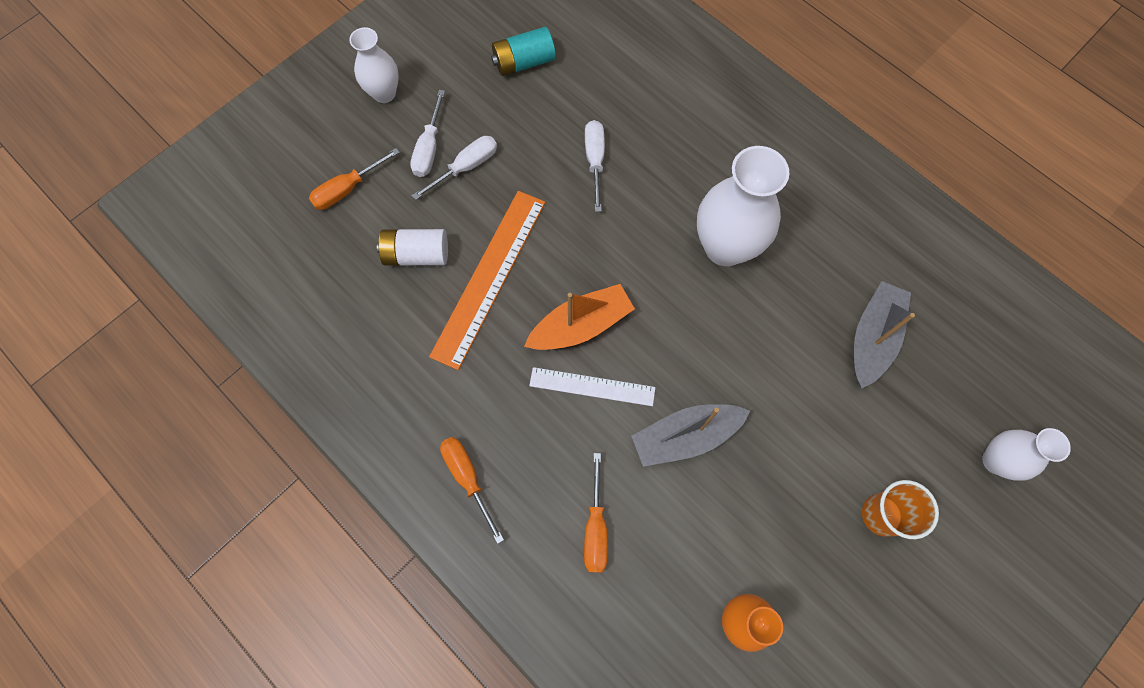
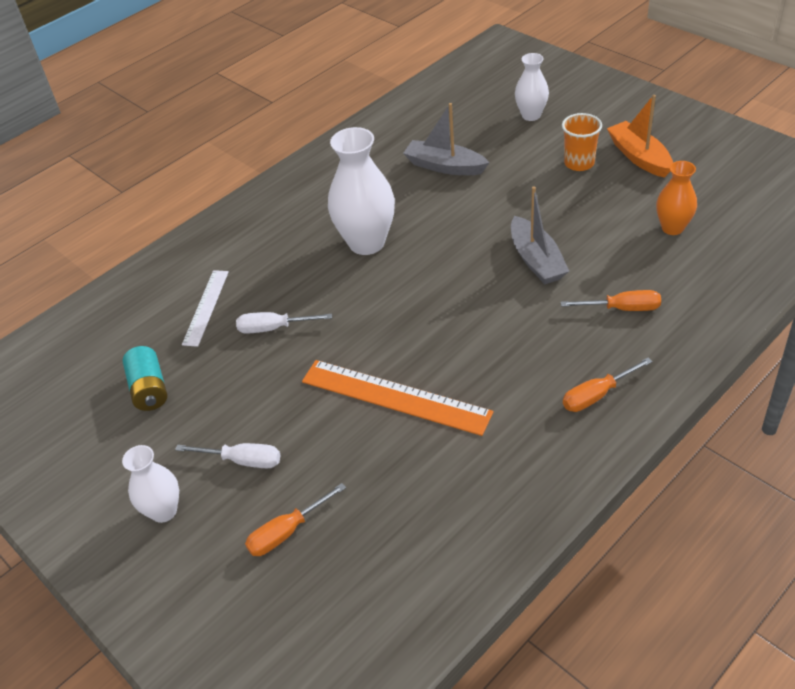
camera: 85 degrees left, 25 degrees down
(347, 189) = (286, 532): orange screwdriver -> orange screwdriver turned 90 degrees clockwise
(416, 254) = (369, 458): white battery -> none
(466, 167) = (269, 426): white screwdriver -> none
(581, 325) = (442, 328): orange boat -> orange boat (639, 157)
(592, 387) = (500, 317): white ruler -> white ruler (206, 307)

